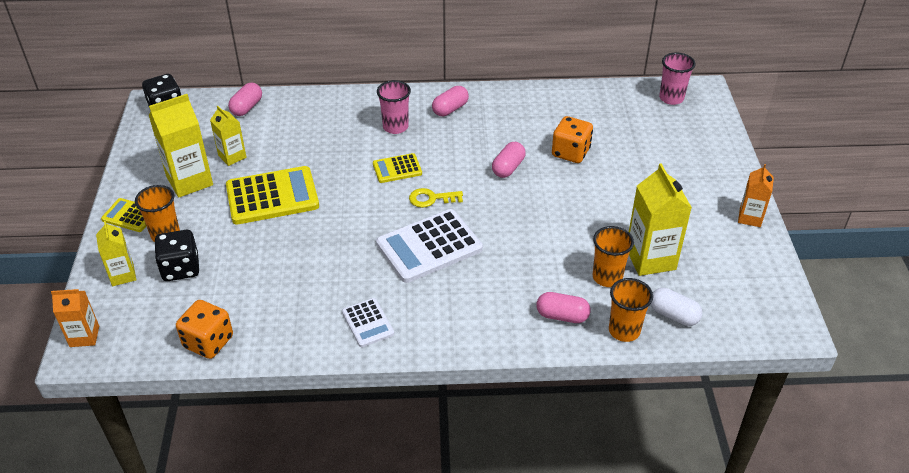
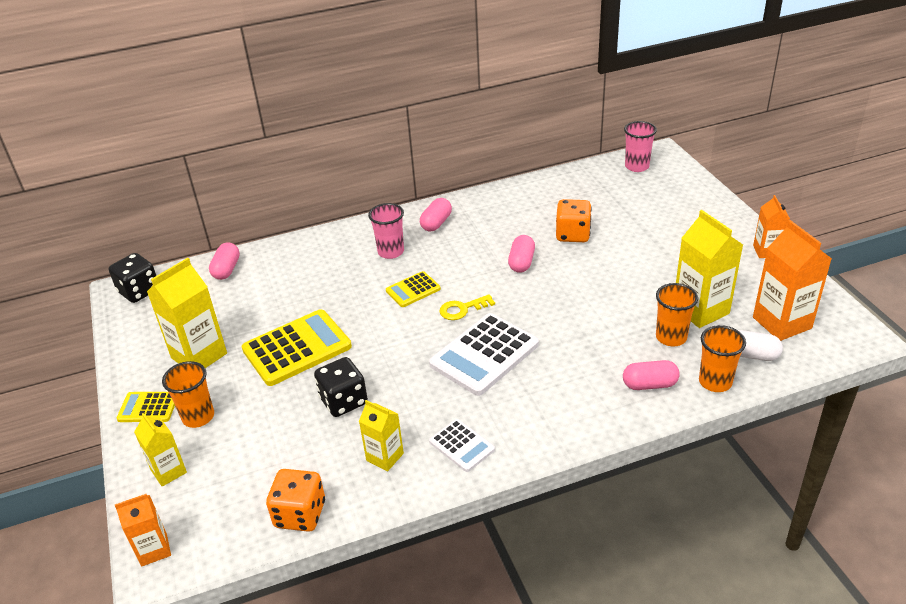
camera: 15 degrees left, 5 degrees down
(181, 268) = (232, 446): black dice -> black dice (343, 401)
(232, 156) = (234, 320): yellow carton -> yellow carton (385, 457)
(722, 292) = (782, 323): none -> orange carton

